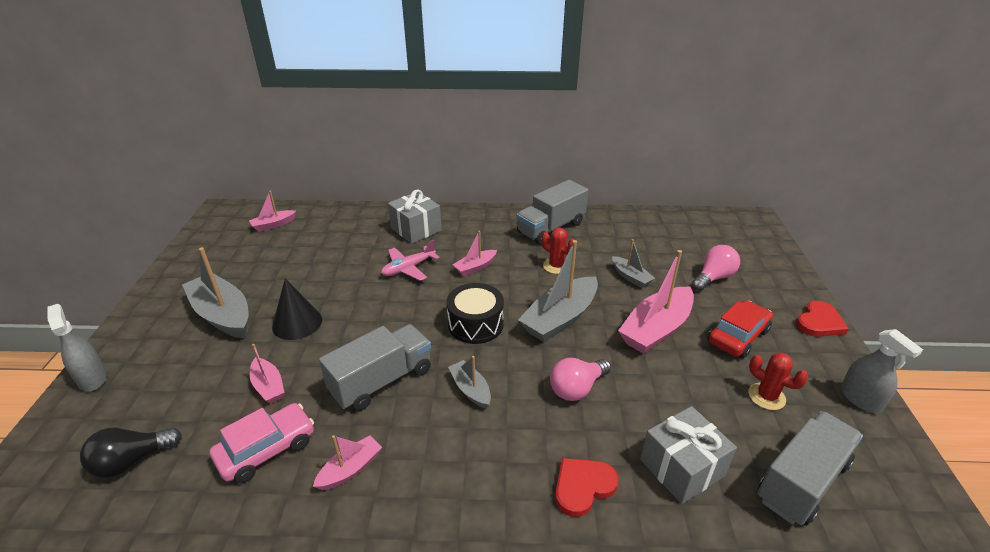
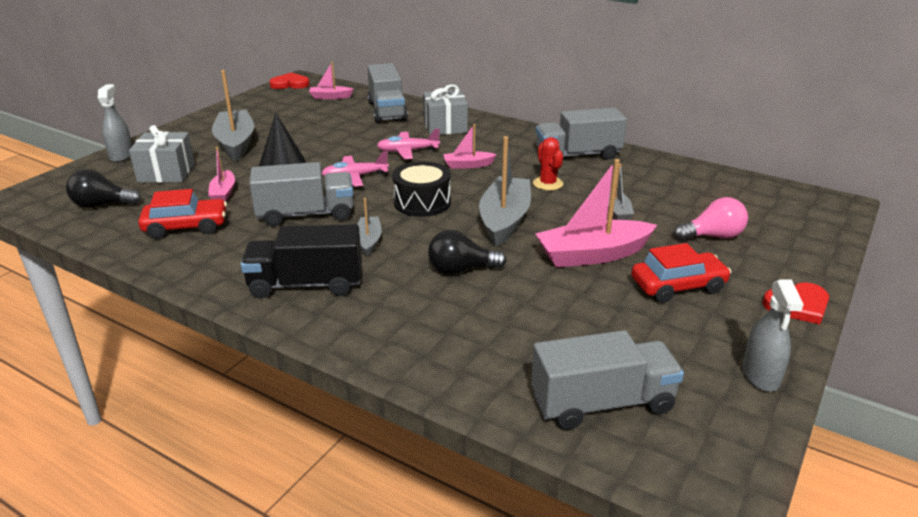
camera: 30 degrees right, 5 degrees down
(267, 450) = (186, 227): pink car -> red car
(346, 226) = (387, 111): none -> grey truck
(350, 469) = (228, 256): pink boat -> none
(387, 316) = (355, 177): none -> pink plane
(461, 469) = (306, 284): none -> black truck
(560, 318) = (504, 220): grey boat -> grey boat turned 120 degrees clockwise
(577, 388) = (461, 269): pink light bulb -> black light bulb
(583, 487) = (389, 329): red heart -> red heart (290, 84)
(682, 467) = (492, 350): grey gift -> grey gift (166, 173)
(766, 396) = (648, 337): red cactus -> none

